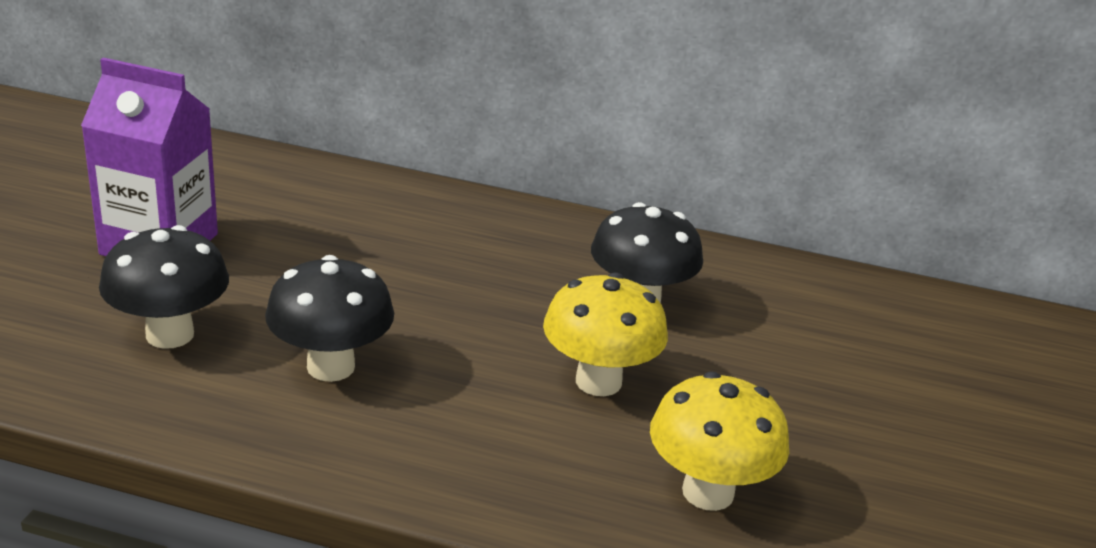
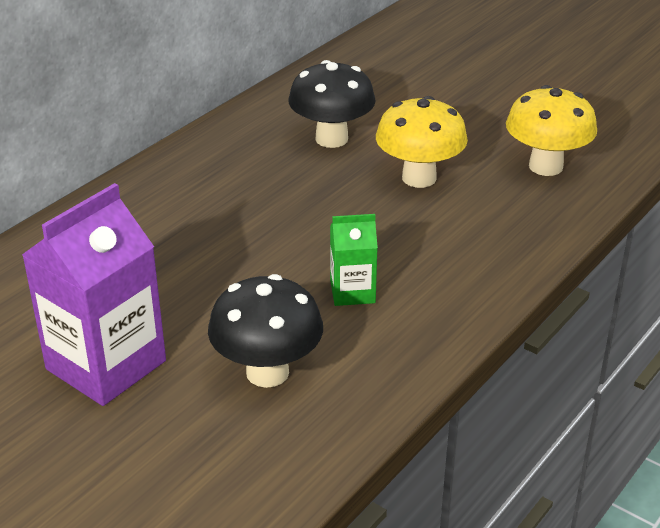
camera: 65 degrees left, 5 degrees up
(331, 367) = (352, 292): black mushroom -> green carton

